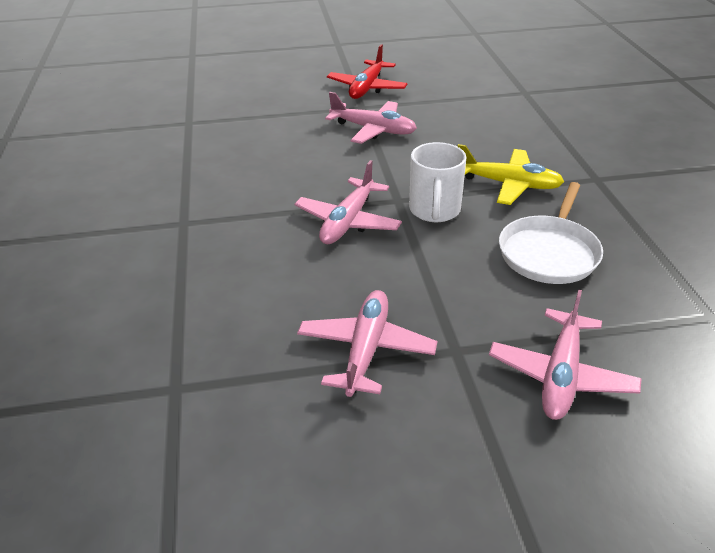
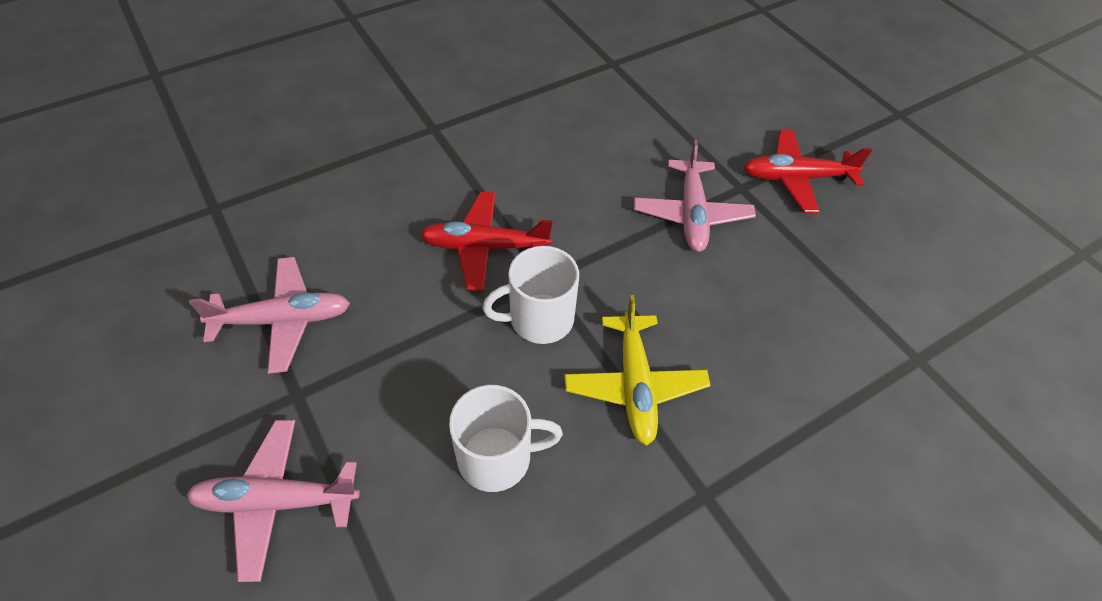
camera: 65 degrees right, 15 degrees up
(348, 221) = (484, 247): pink plane -> red plane
(549, 252) = (497, 457): white pan -> white mug

